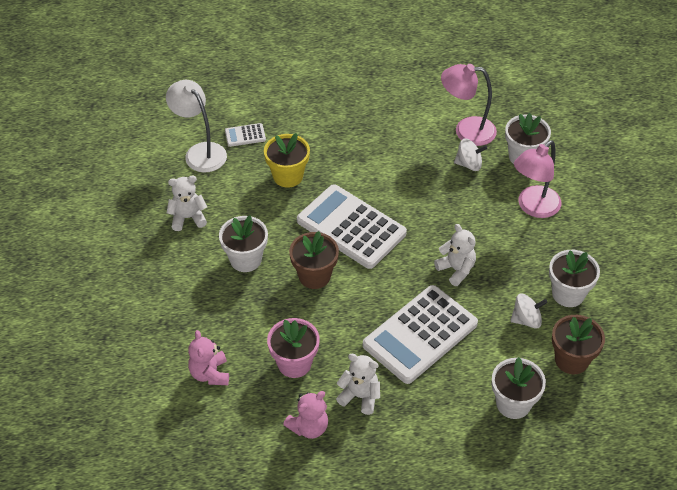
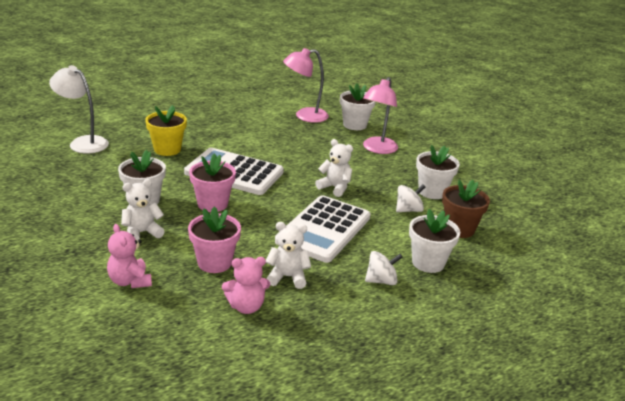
camera: 20 degrees left, 20 degrees down
(188, 218) = (81, 181): white teddy bear -> white teddy bear (142, 233)
(245, 135) = (122, 131): white calculator -> none
(309, 427) = (246, 306): pink teddy bear -> pink teddy bear turned 45 degrees clockwise
(314, 276) = (212, 204): brown flower pot -> pink flower pot
(469, 164) = (315, 132): white spinning top -> white spinning top (381, 281)

